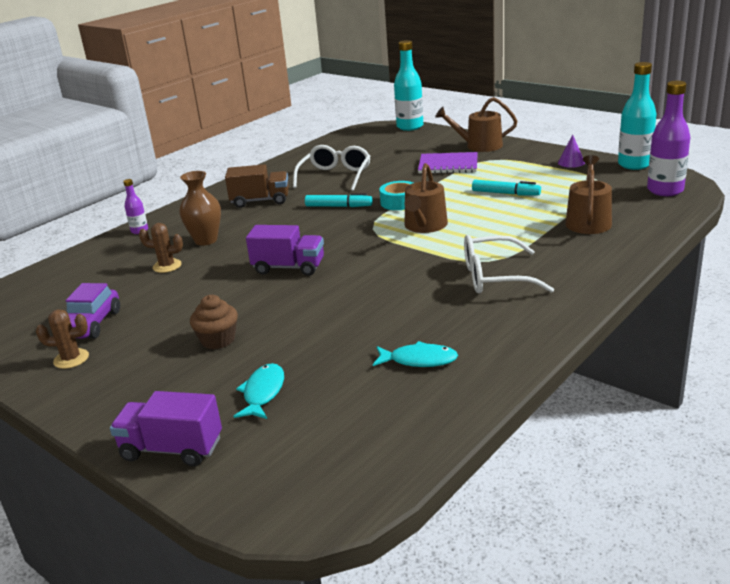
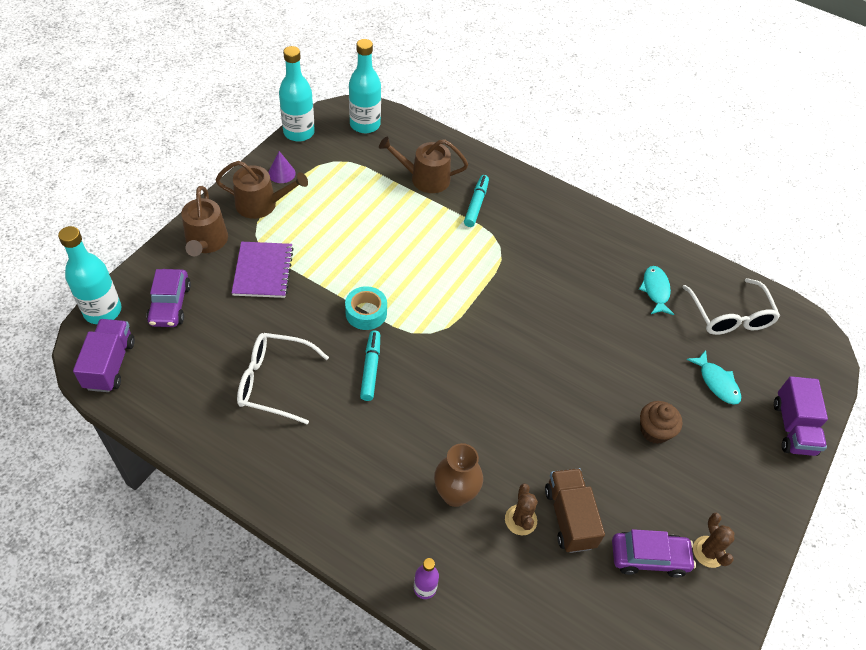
camera: 105 degrees left, 25 degrees up
(260, 201) = (343, 456): brown truck -> brown truck (569, 517)
(263, 393) = (717, 382): turquoise fish -> turquoise fish turned 120 degrees counterclockwise
(289, 267) = (519, 396): purple truck -> purple truck (110, 364)
(414, 142) = (170, 305): none -> purple car
(424, 226) = (428, 290): brown watering can -> brown watering can (261, 204)
(494, 277) = (529, 244): white glasses -> white glasses (730, 316)
(505, 193) = (355, 227): turquoise marker -> turquoise marker (476, 204)
(665, 190) = (365, 124): purple bottle -> turquoise bottle

